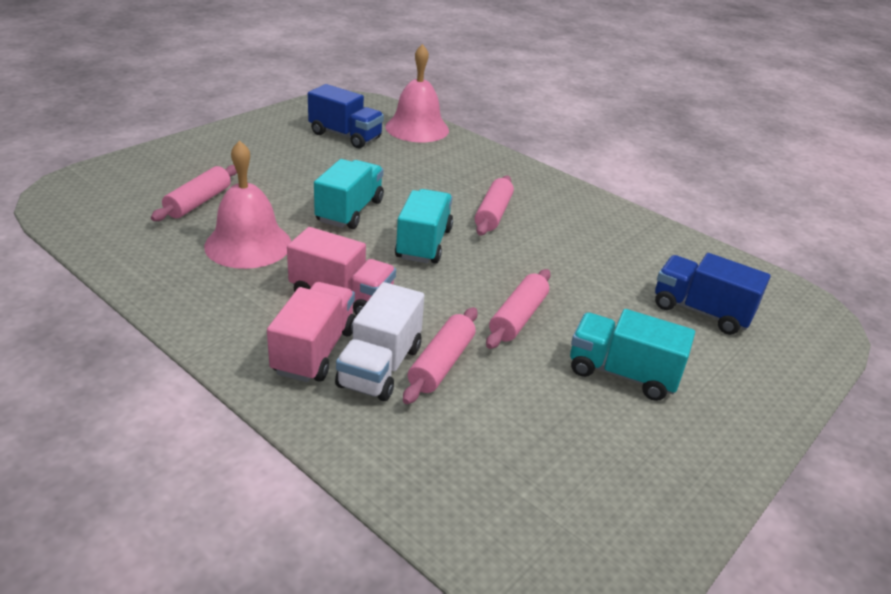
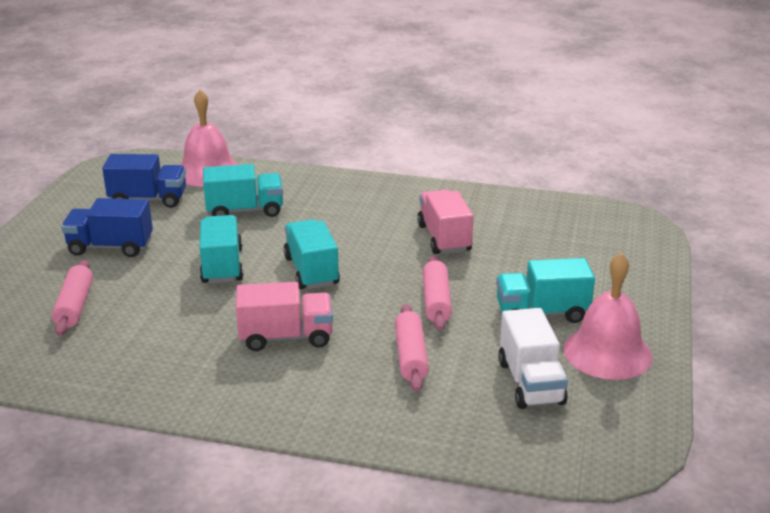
camera: 25 degrees left, 5 degrees down
(248, 244) = (162, 325): pink bell -> pink bell (607, 352)
(314, 351) = (306, 385): pink truck -> pink truck (444, 238)
(380, 367) = (368, 376): white truck -> white truck (530, 382)
(416, 170) = (245, 210): none -> turquoise truck
(493, 214) = (344, 226): pink rolling pin -> none
(701, 311) = (560, 248): blue truck -> blue truck (110, 247)

